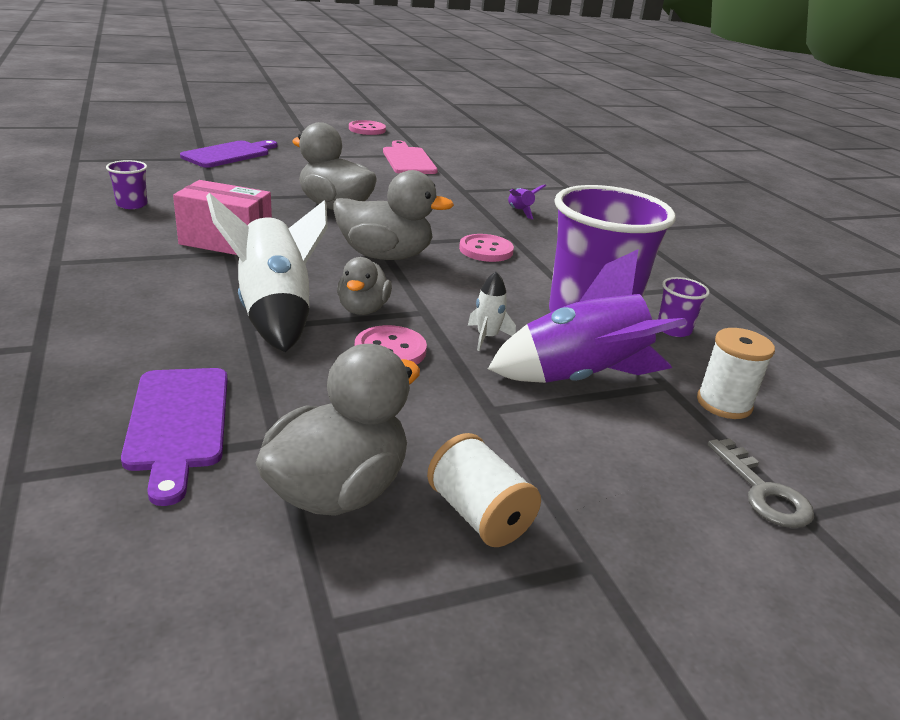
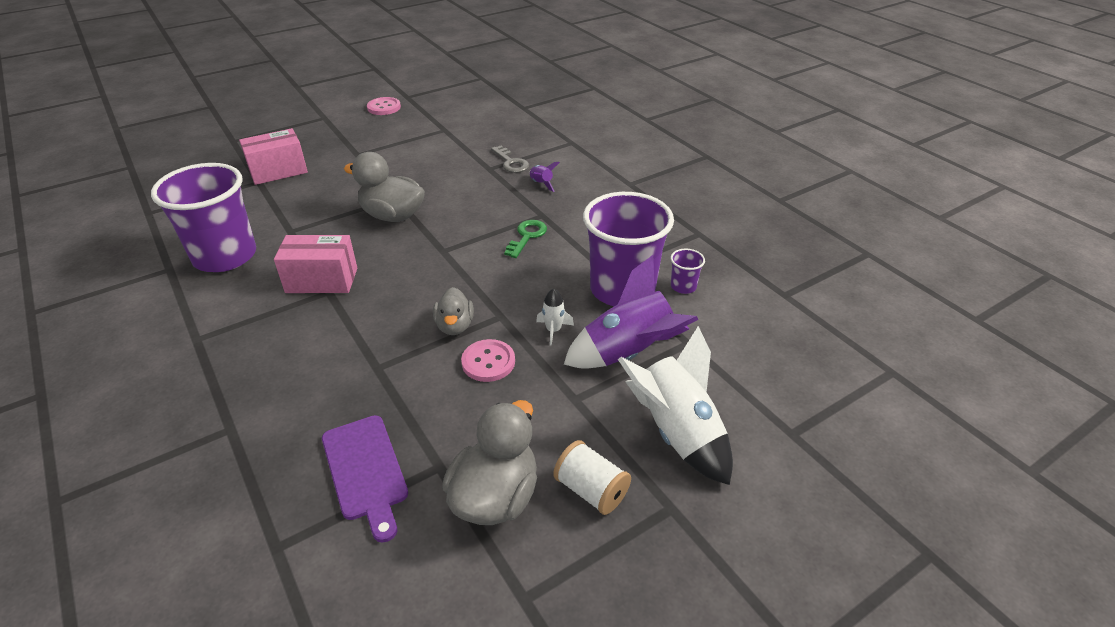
camera: 10 degrees left, 10 degrees up
(132, 204) = (225, 256): purple cup -> purple cup, size x2.49
(229, 154) = (278, 171): purple cutting board -> pink box
(275, 313) = (391, 348): white rocket -> white rocket (676, 432)
(385, 256) = (452, 263): grey duck -> none
(408, 160) = (432, 140): pink cutting board -> none
(486, 250) = (527, 236): pink button -> green key
(724, 403) = (729, 350): white spool -> none
(763, 492) = (764, 421): grey key -> grey key (511, 162)

